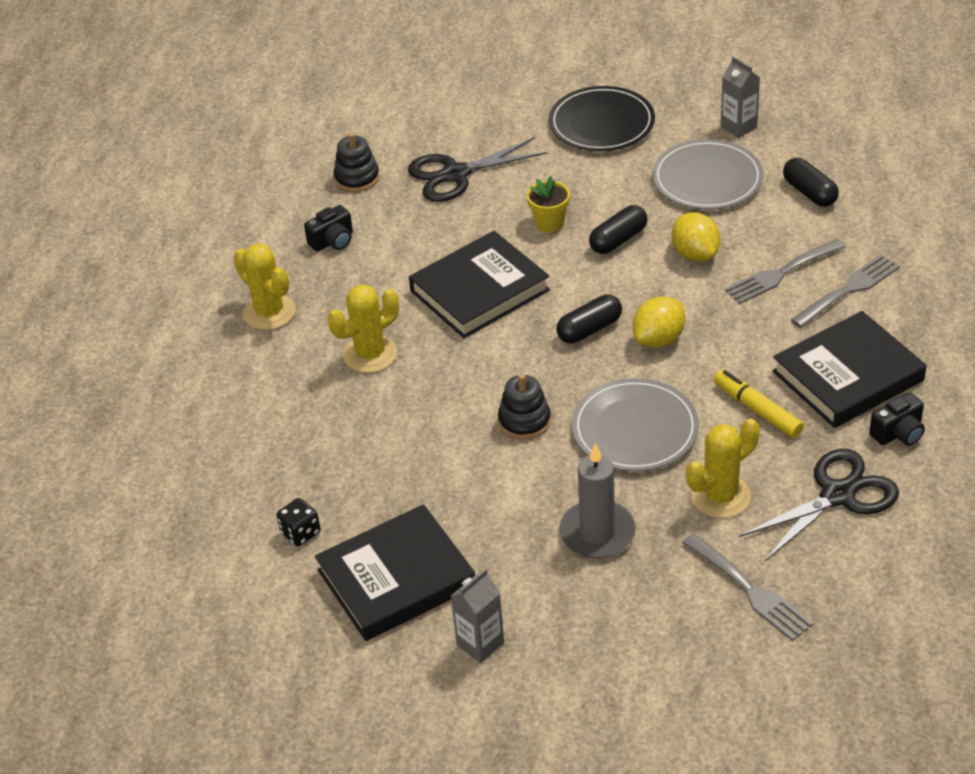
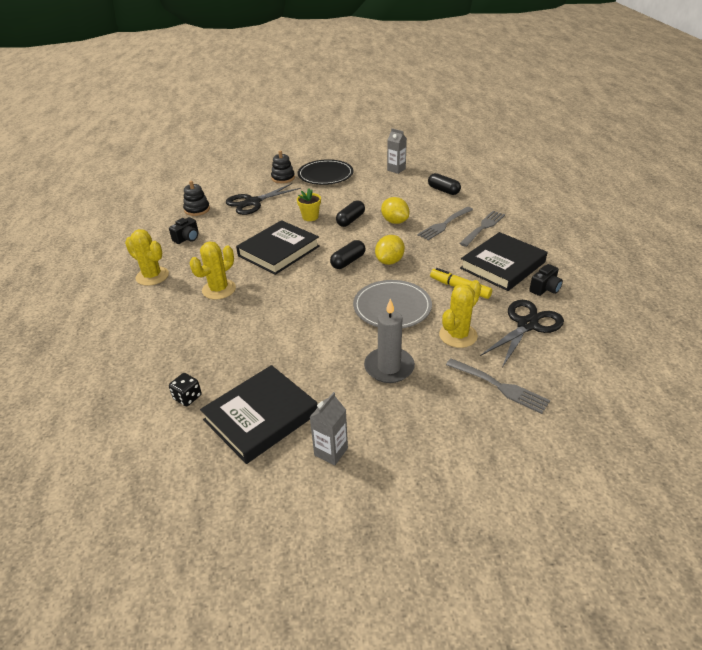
camera: 15 degrees left, 5 degrees down
(524, 421) = (323, 311): black stacking toy -> black stacking toy (283, 178)
(707, 179) = (388, 190): grey plate -> none

